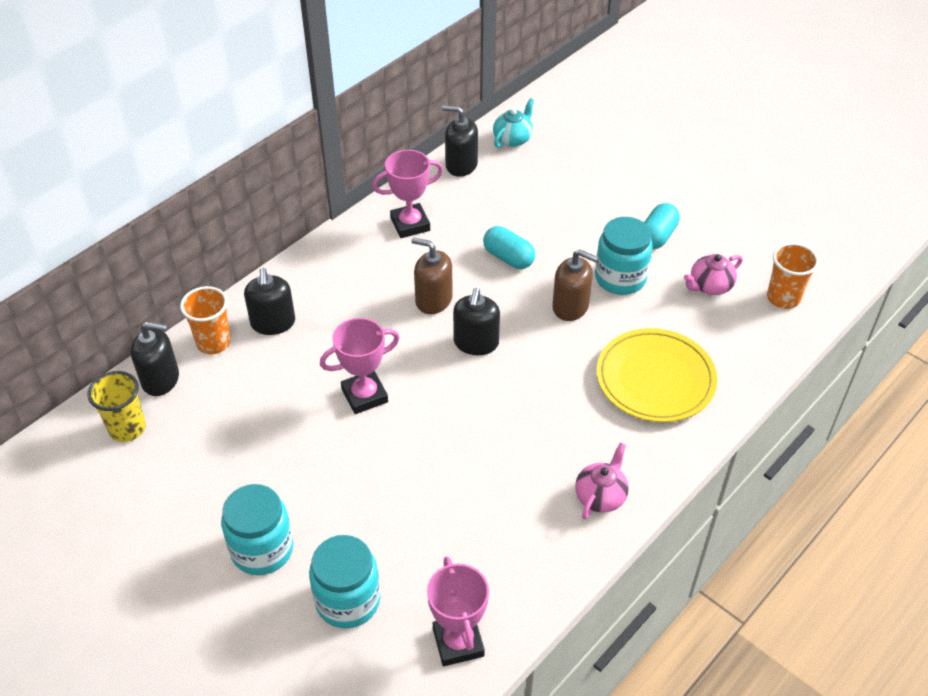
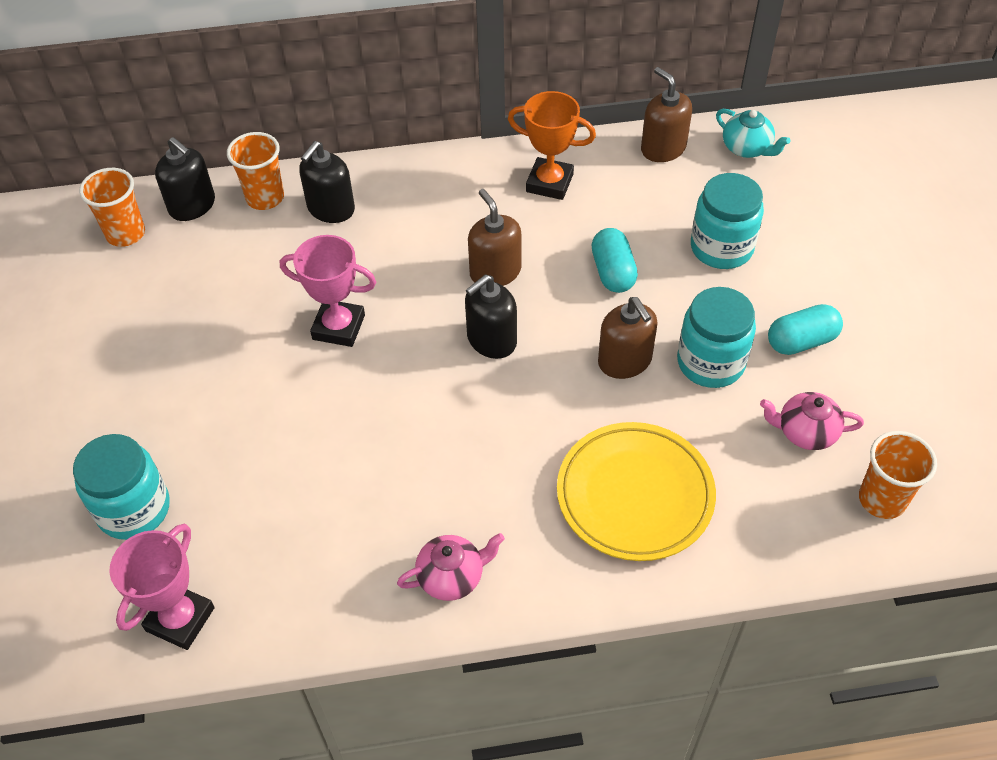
camera: 40 degrees right, 5 degrees up
(127, 428) = (126, 234): yellow cup -> orange cup
(262, 549) = (117, 412): turquoise jar -> turquoise jar (721, 248)
(410, 224) = (549, 183): pink trophy -> orange trophy
(461, 165) = (663, 148): black soap dispenser -> brown soap dispenser
(513, 139) = (747, 148): turquoise teapot -> turquoise teapot turned 60 degrees clockwise

